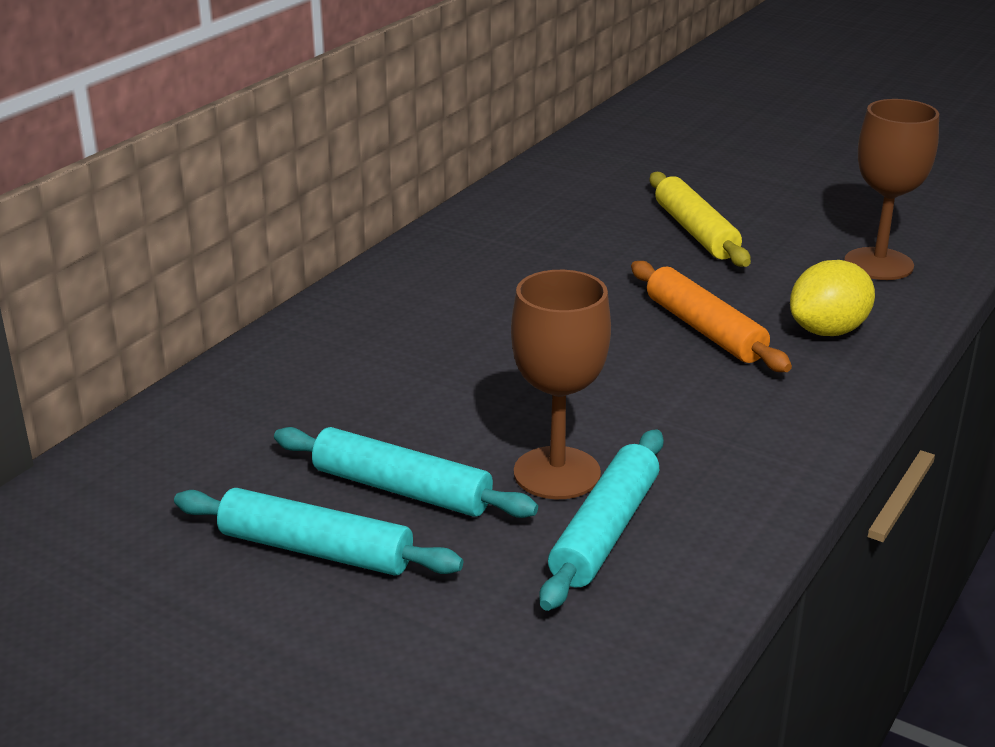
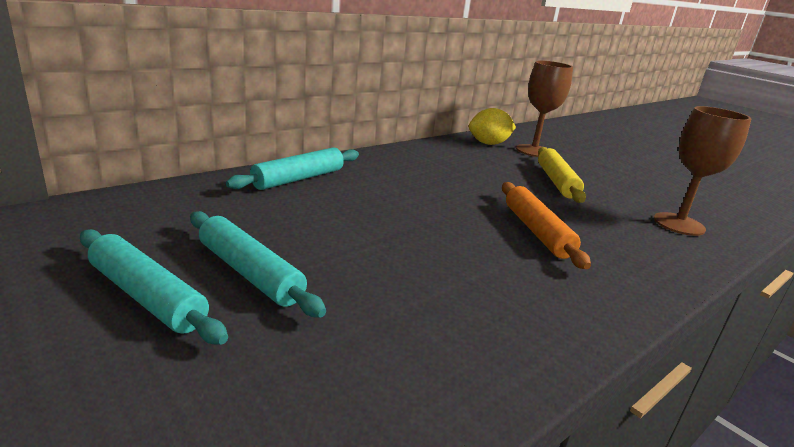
camera: 15 degrees right, 5 degrees down
(557, 473) = (370, 293): brown goblet -> brown goblet (533, 151)
(605, 531) = (376, 348): turquoise rolling pin -> turquoise rolling pin (298, 178)
(828, 331) = (629, 253): yellow lemon -> yellow lemon (488, 144)

